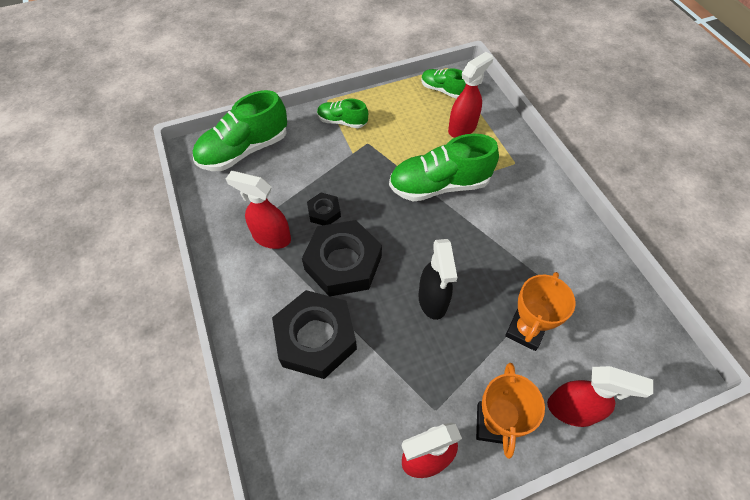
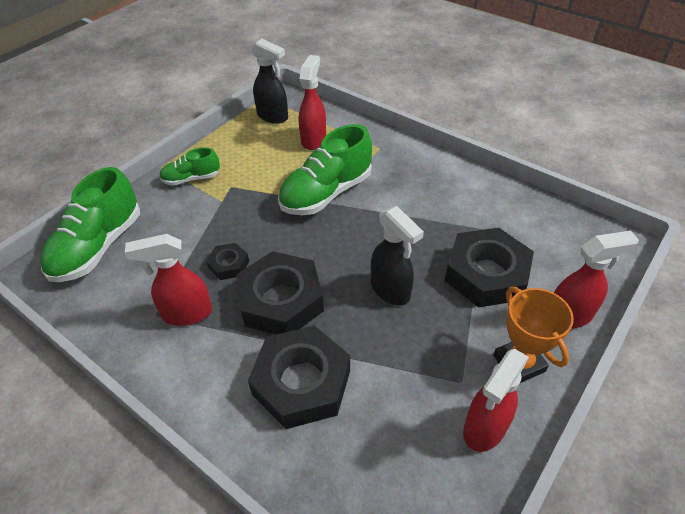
camera: 30 degrees left, 10 degrees down
(442, 90) = (273, 116): green shoe -> black spray bottle
(525, 330) = (486, 274): orange trophy -> black nut

